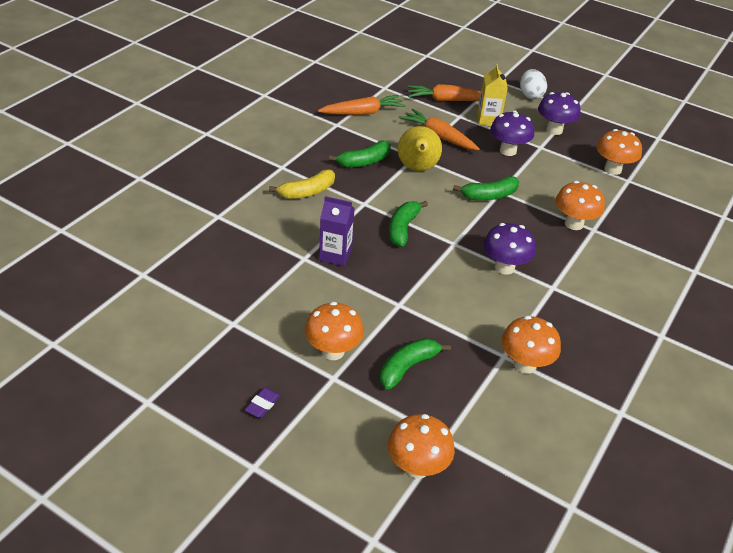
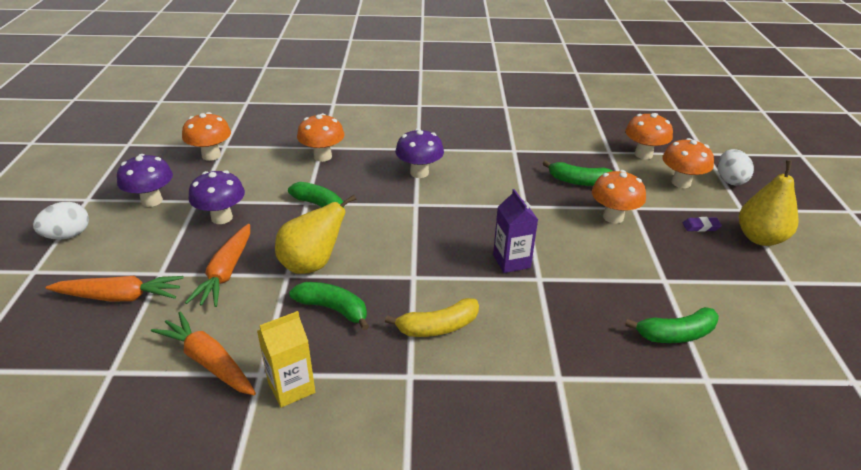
camera: 120 degrees left, 5 degrees down
(206, 436) = (760, 238): none -> yellow pear
(304, 508) = (730, 180): none -> white egg
(307, 192) = (438, 327): yellow banana -> yellow banana turned 135 degrees clockwise
(403, 228) = (426, 237): green banana -> green banana (675, 334)
(446, 100) = (120, 297): orange carrot -> orange carrot turned 60 degrees counterclockwise
(488, 120) = (158, 248): yellow carton -> yellow carton (291, 387)
(525, 364) = (511, 141): orange mushroom -> orange mushroom (681, 182)

